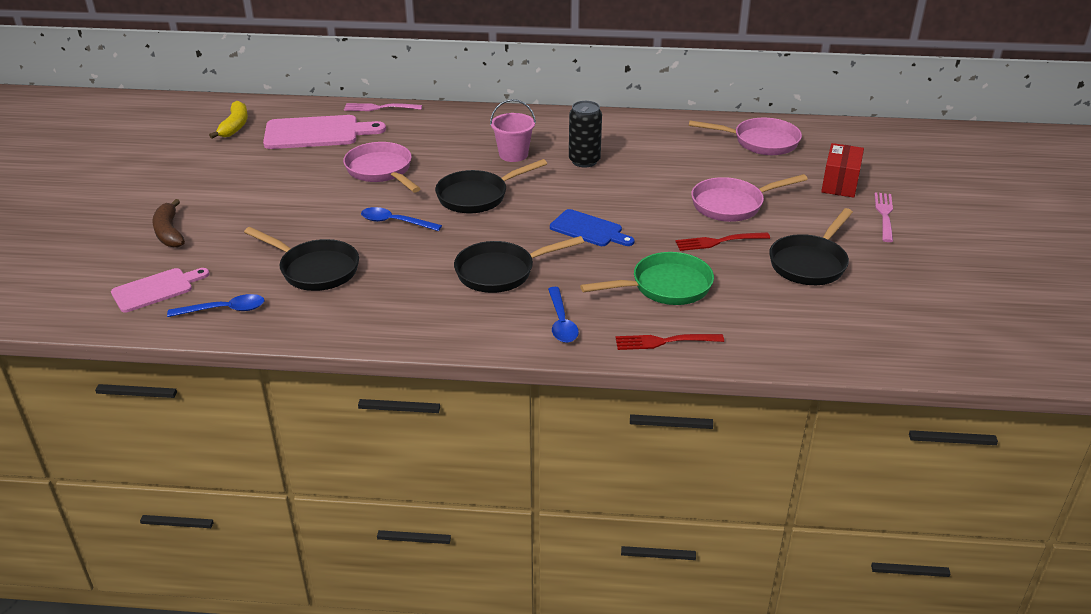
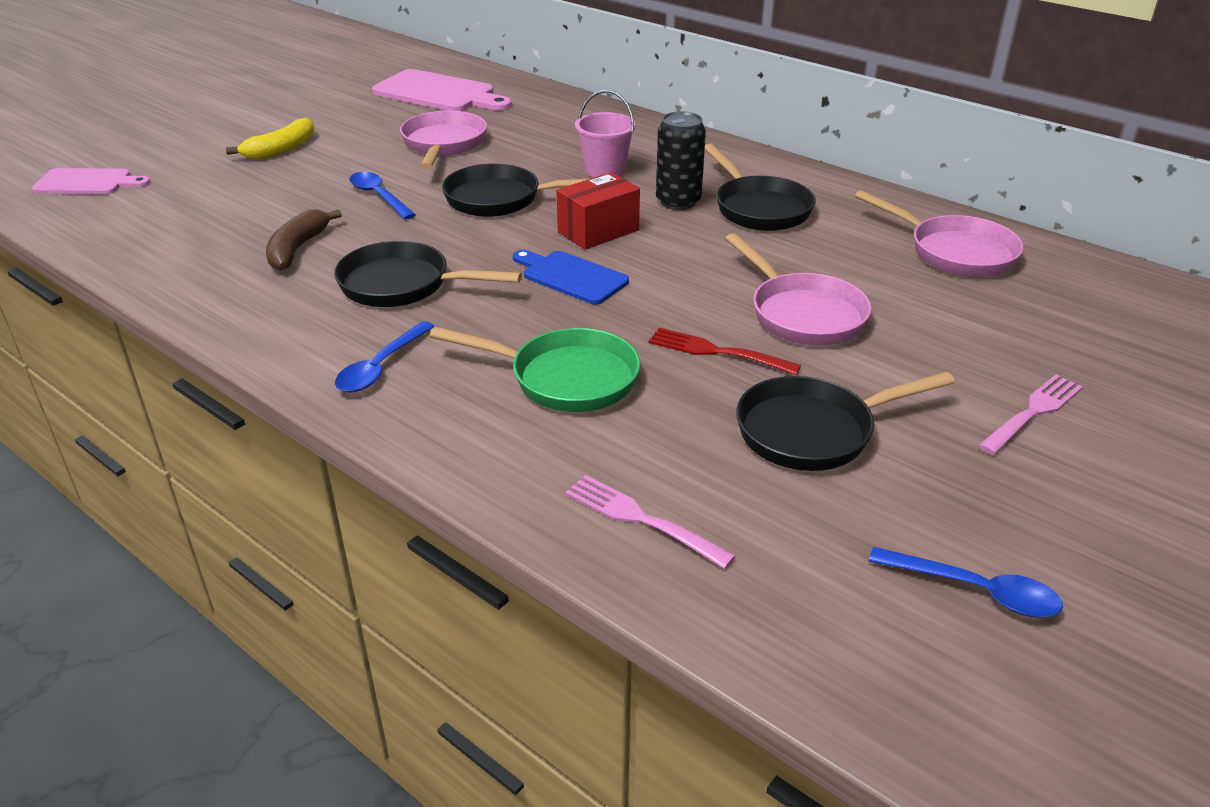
camera: 35 degrees right, 0 degrees up
(169, 232) = (177, 139): brown banana -> brown banana (297, 249)
(225, 310) = (105, 221): blue spoon -> blue spoon (976, 591)
(235, 126) = (376, 68): yellow banana -> yellow banana (281, 149)
(315, 269) = (236, 214): black pan -> black pan (759, 208)
(380, 108) = (535, 87): pink fork -> pink fork (643, 520)
(589, 229) = (571, 277): blue cutting board -> blue cutting board turned 150 degrees clockwise
(665, 341) = (464, 445): red fork -> none
(732, 205) = (802, 314): pink pan -> pink pan turned 135 degrees counterclockwise
(840, 184) = (1011, 343): red box -> red box (598, 231)

